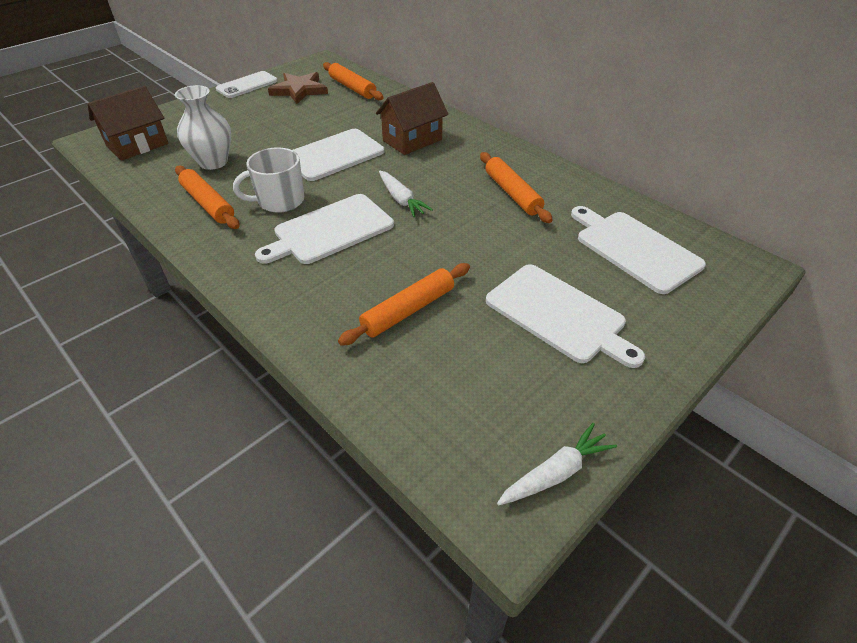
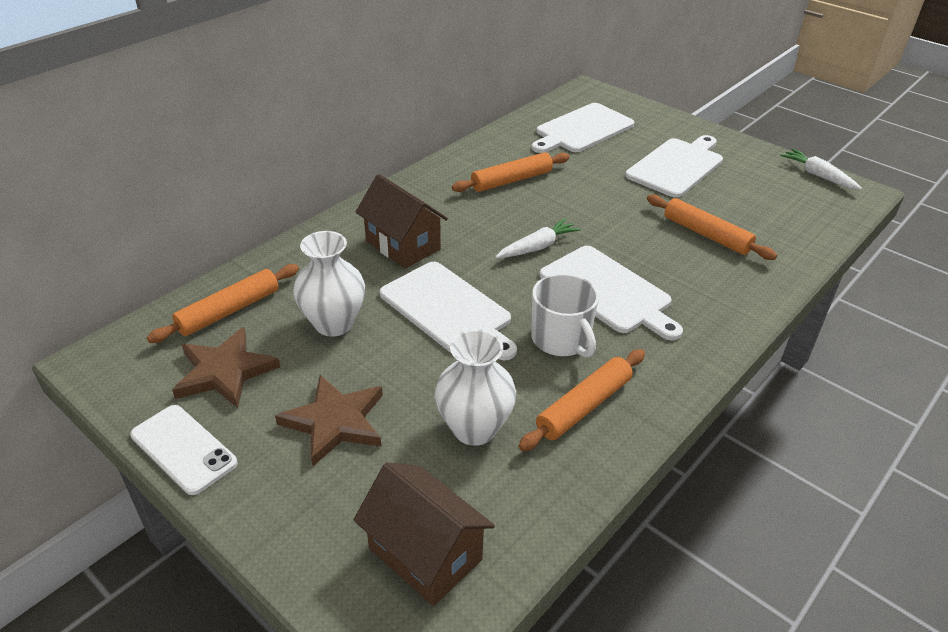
camera: 95 degrees left, 5 degrees down
(244, 120) = (335, 422): none -> brown star
(329, 118) = (334, 323): none -> white vase

